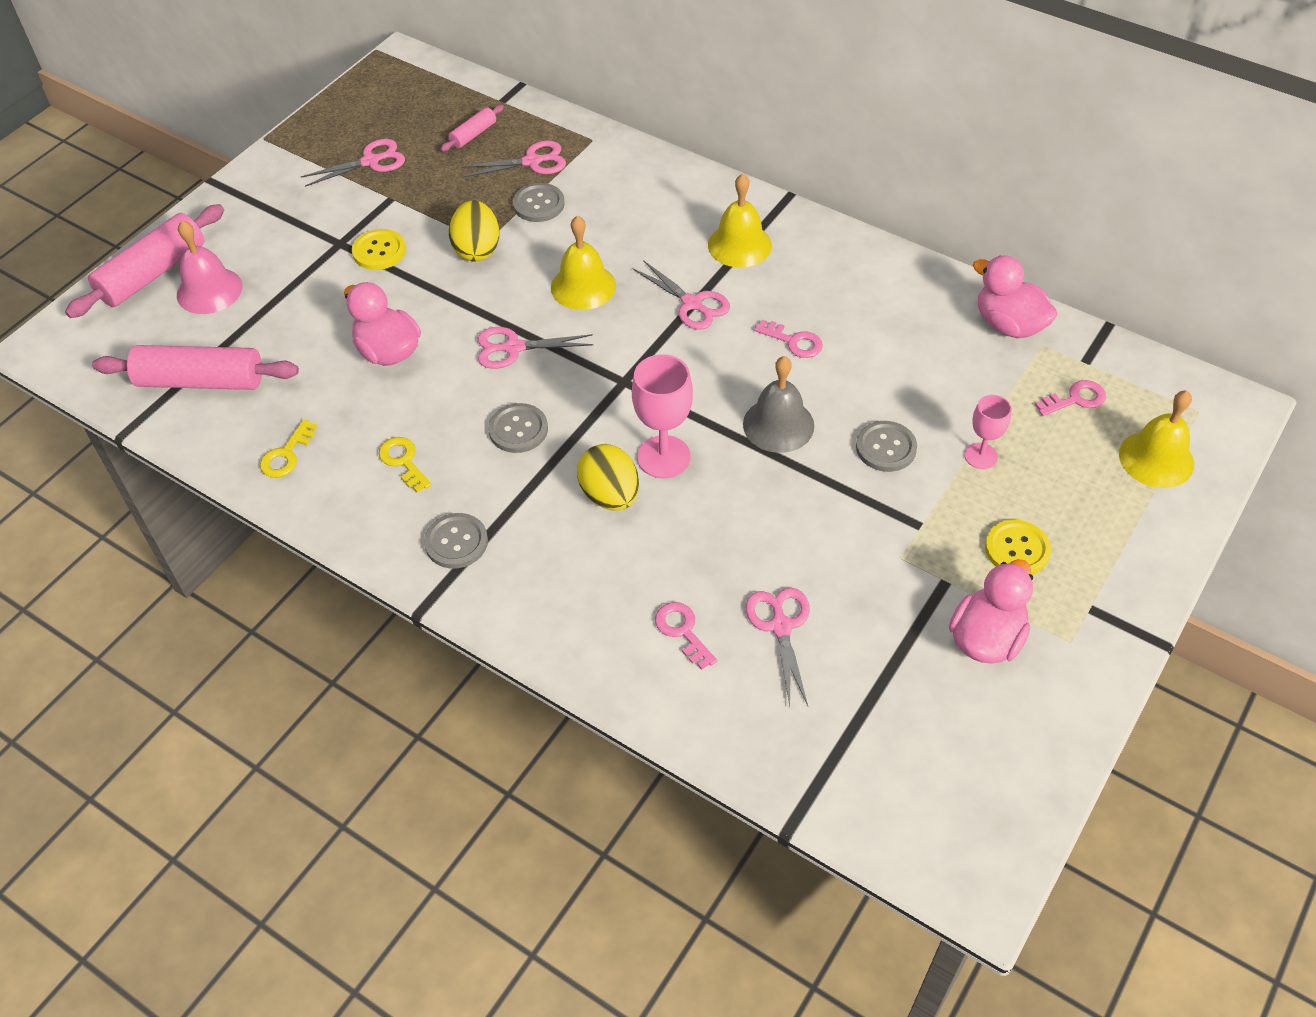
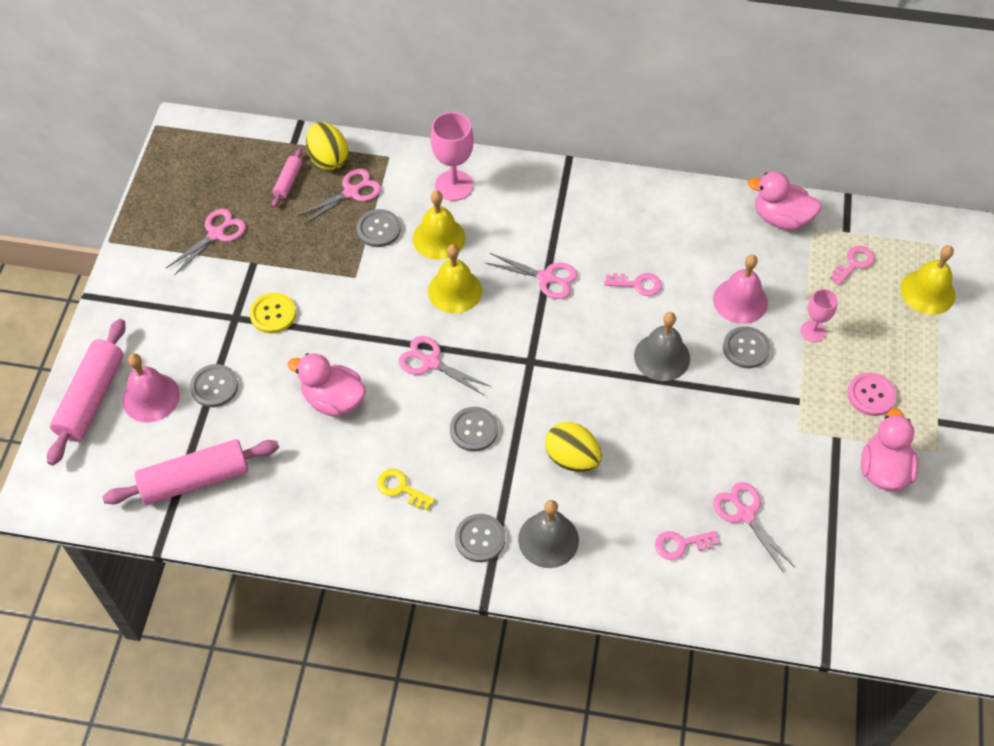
camera: 25 degrees left, 5 degrees up
(277, 300) = (214, 386): none -> grey button
(286, 455) = (305, 517): yellow key -> none
(477, 249) = (352, 286): yellow egg -> yellow egg (328, 159)
(513, 348) = (431, 362): pink scissors -> pink scissors turned 60 degrees clockwise
(531, 570) = (548, 539): none -> grey bell
(663, 457) = (594, 413): pink goblet -> pink goblet (454, 185)
(682, 631) = (680, 544): pink key -> pink key turned 45 degrees counterclockwise
(739, 245) = (554, 215): yellow bell -> yellow bell (439, 238)
(908, 395) = (740, 301): none -> pink bell
(1017, 549) = (871, 395): yellow button -> pink button

